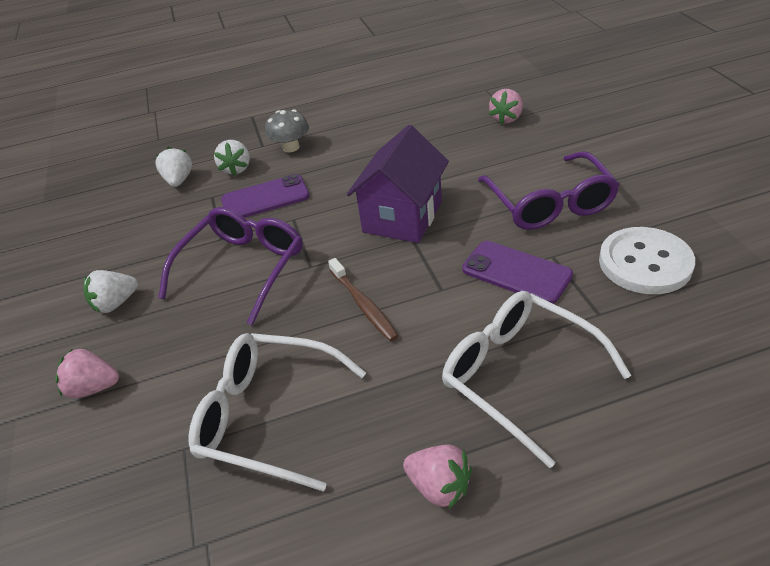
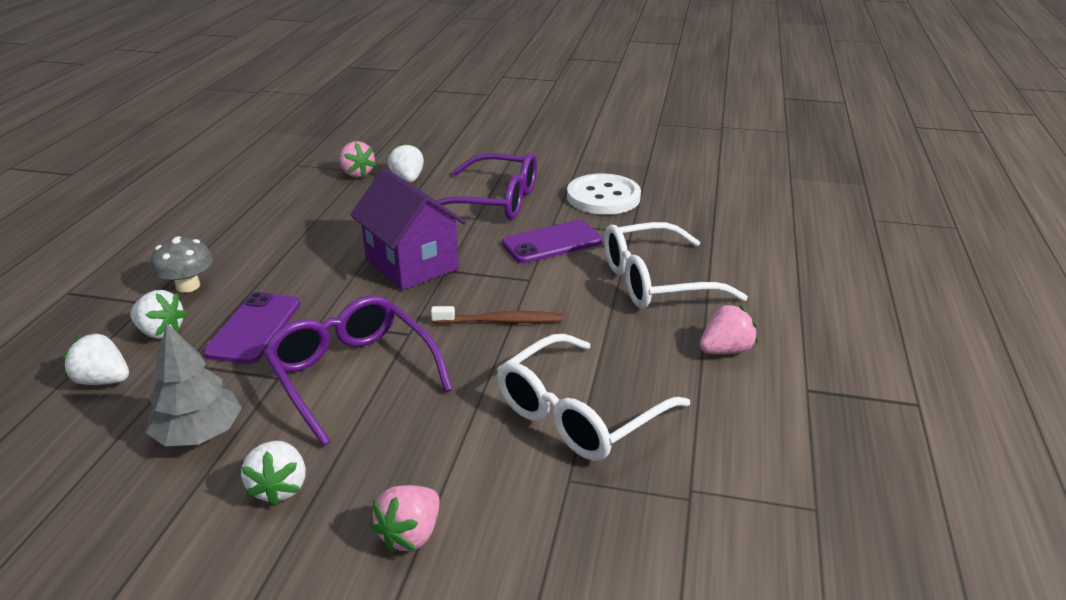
camera: 65 degrees left, 10 degrees down
(150, 243) = (199, 434): none -> grey tree
(528, 144) = (408, 179): none -> white strawberry

